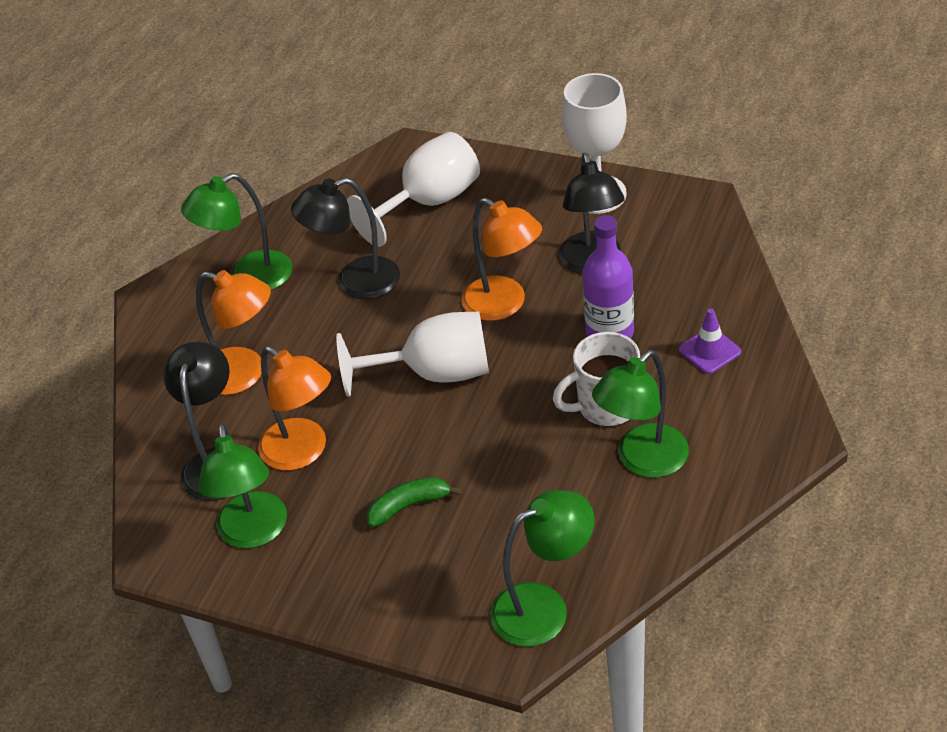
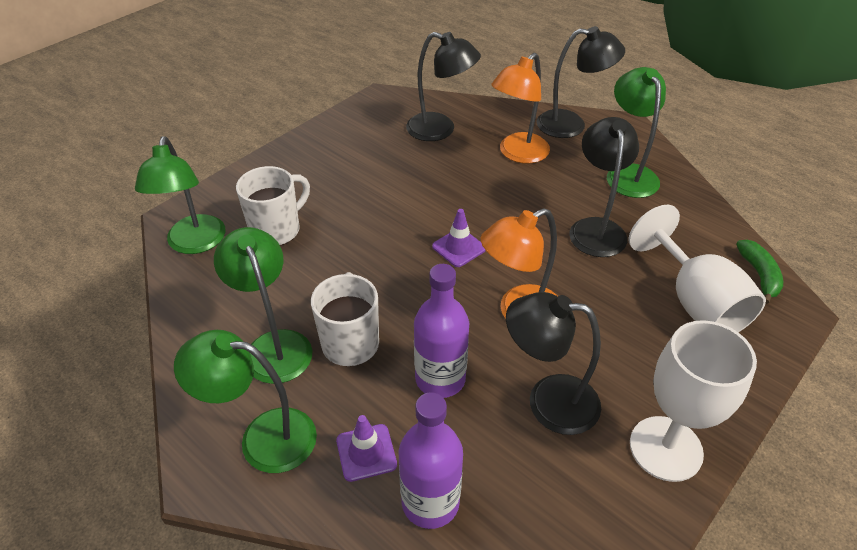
camera: 105 degrees right, 0 degrees up
(164, 343) = (571, 125): none -> black lamp
(254, 533) = (368, 134): green lamp -> green lamp (263, 438)
(303, 452) = (422, 166): orange lamp -> none
(409, 505) = (336, 203): green banana -> green banana (759, 275)
(434, 373) = (459, 248): white goblet -> purple traffic cone
(482, 540) = (277, 230): none -> white mug
(725, 300) = (430, 502): none -> purple bottle

